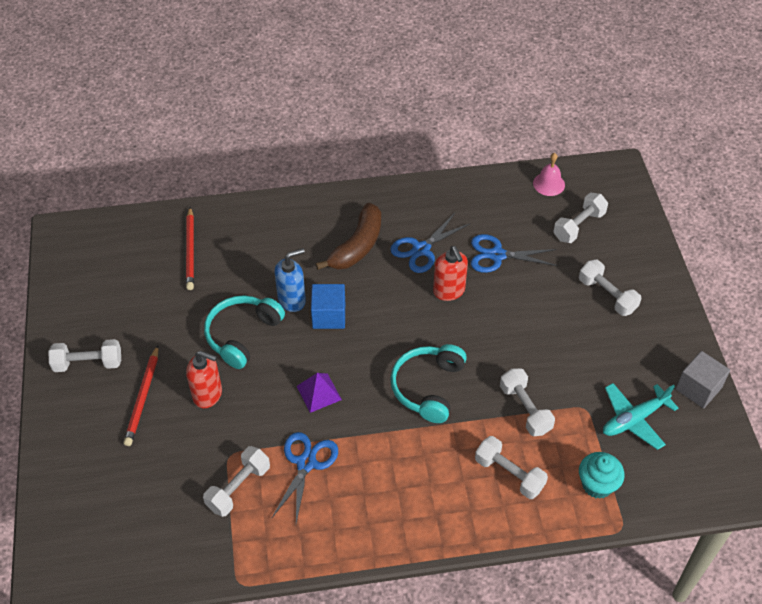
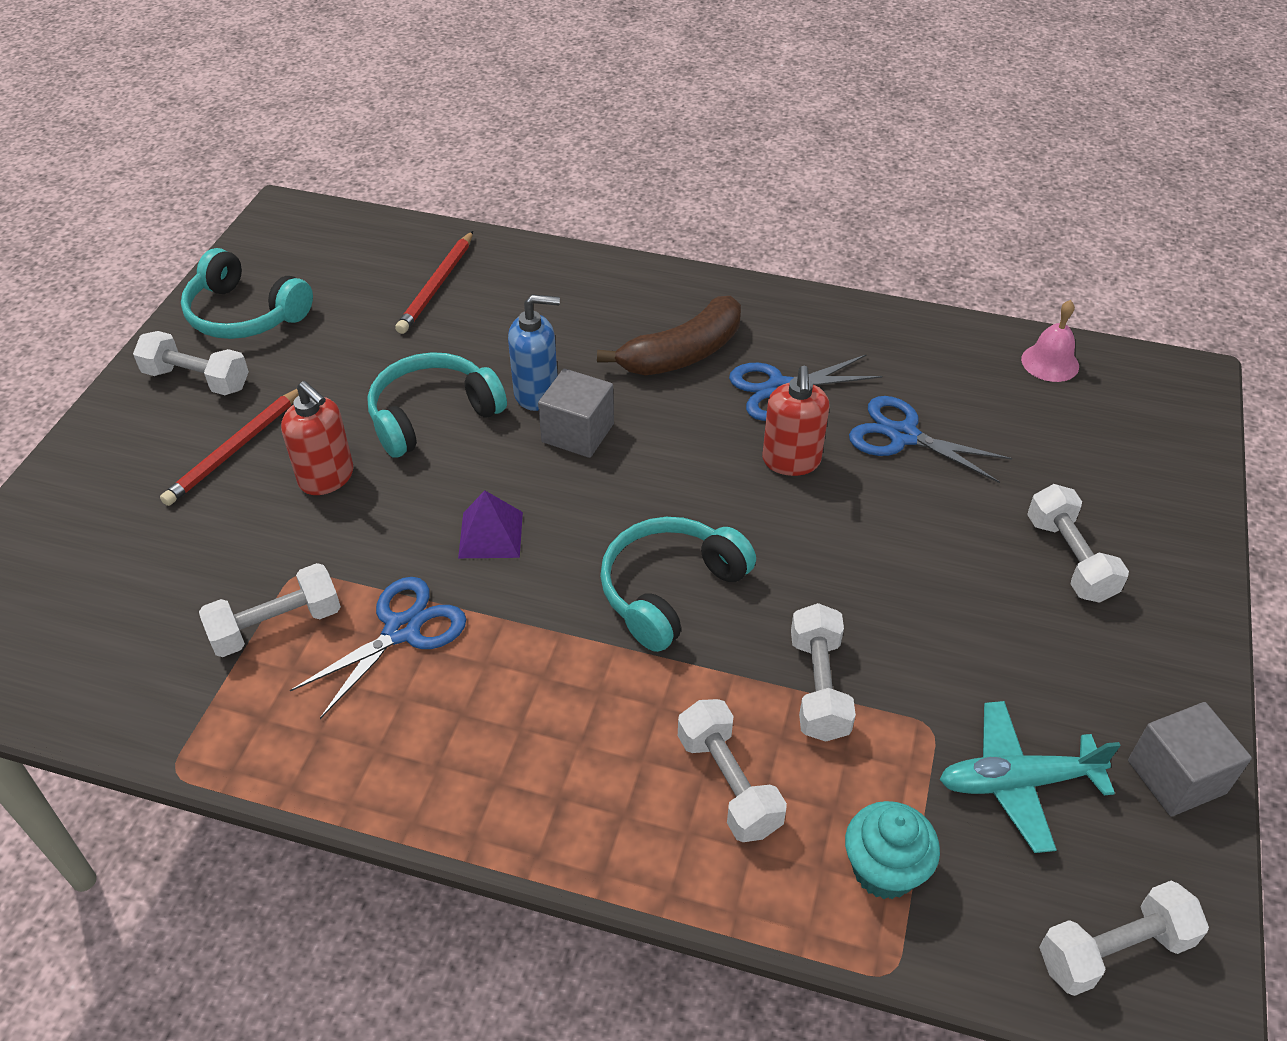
camera: 25 degrees right, 5 degrees down
(86, 311) = (245, 314): none -> turquoise headphones
(329, 316) = (578, 433): blue cube -> grey cube
(578, 226) = (1071, 437): white dumbbell -> white dumbbell (1113, 950)

